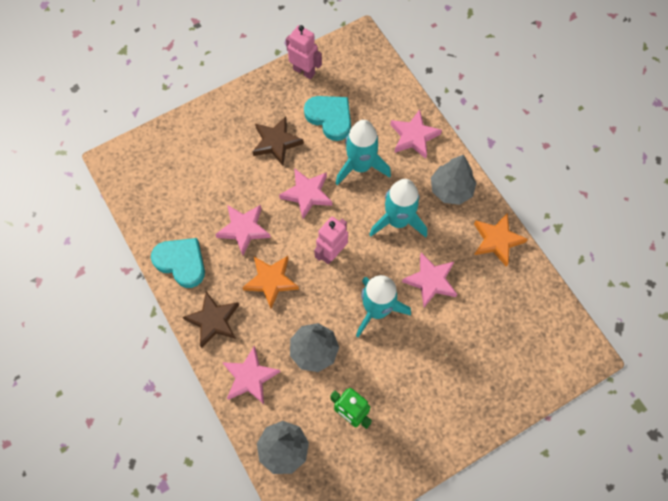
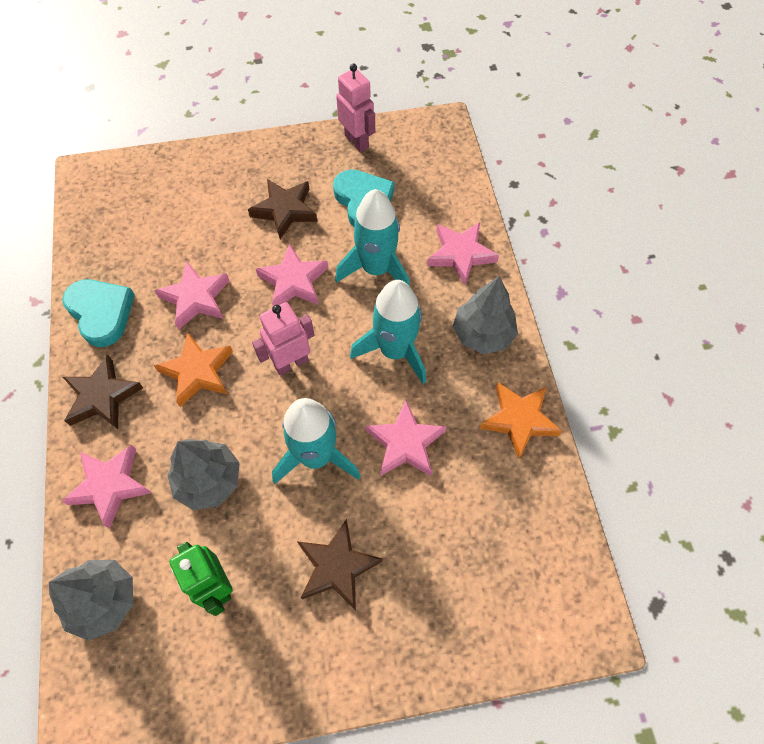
camera: 20 degrees right, 5 degrees down
(421, 374) = (337, 567): none -> brown star

